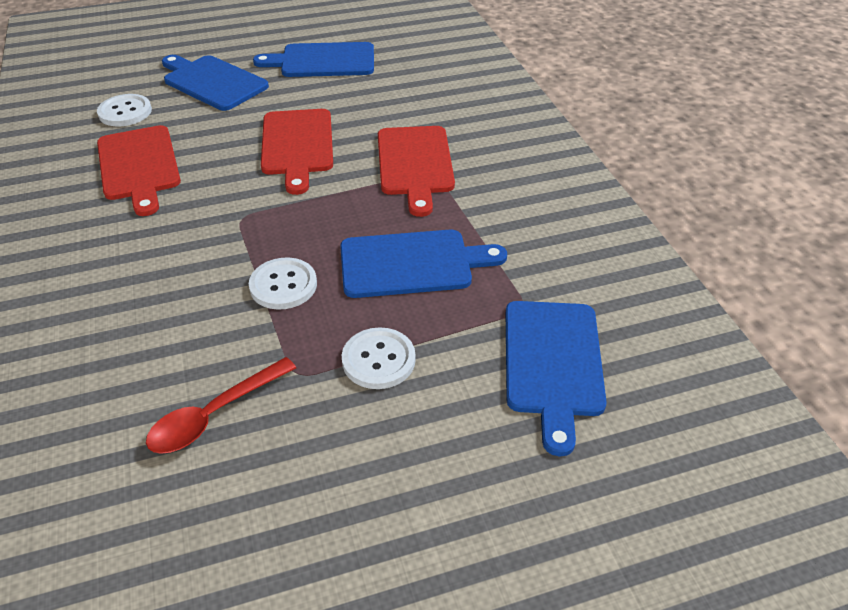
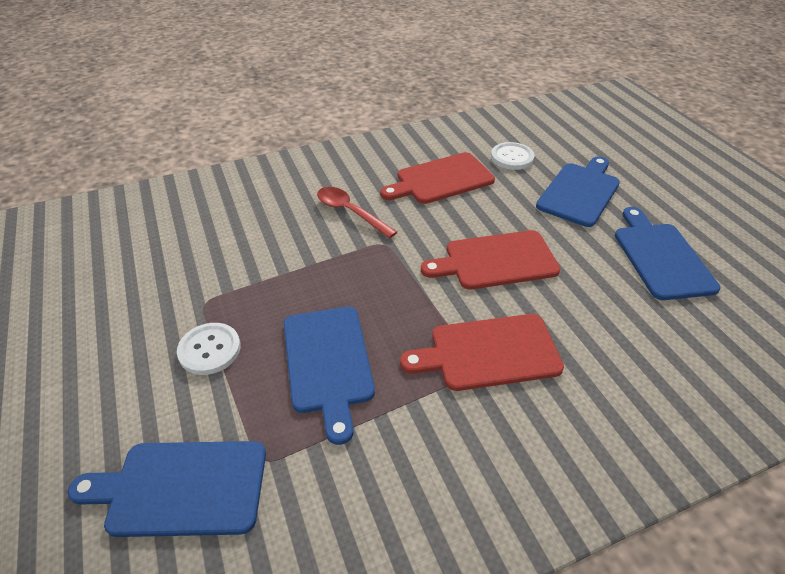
camera: 85 degrees right, 0 degrees up
(214, 415) = (175, 267): red spoon -> red spoon (350, 212)
(283, 285) = (301, 281): white button -> none

